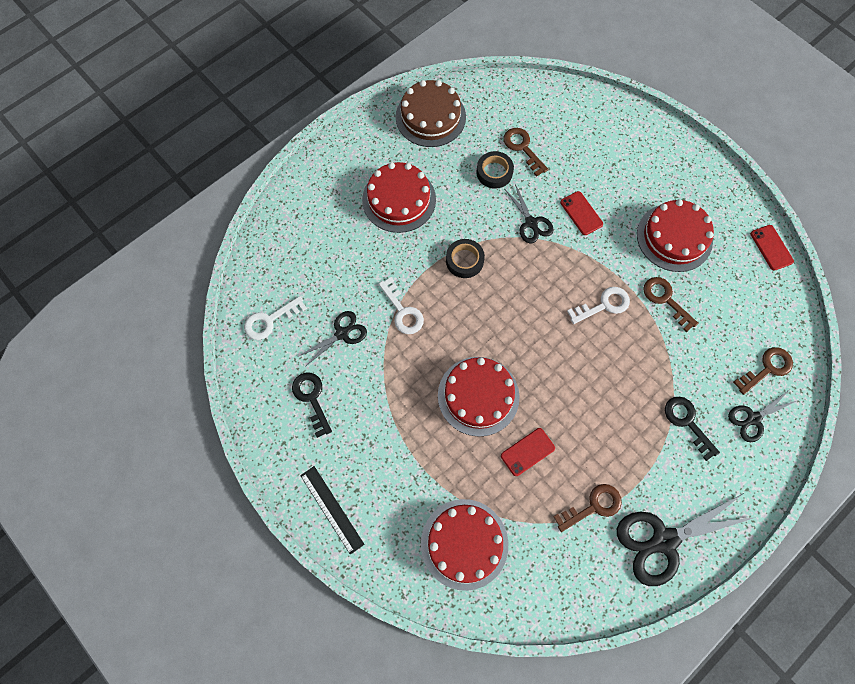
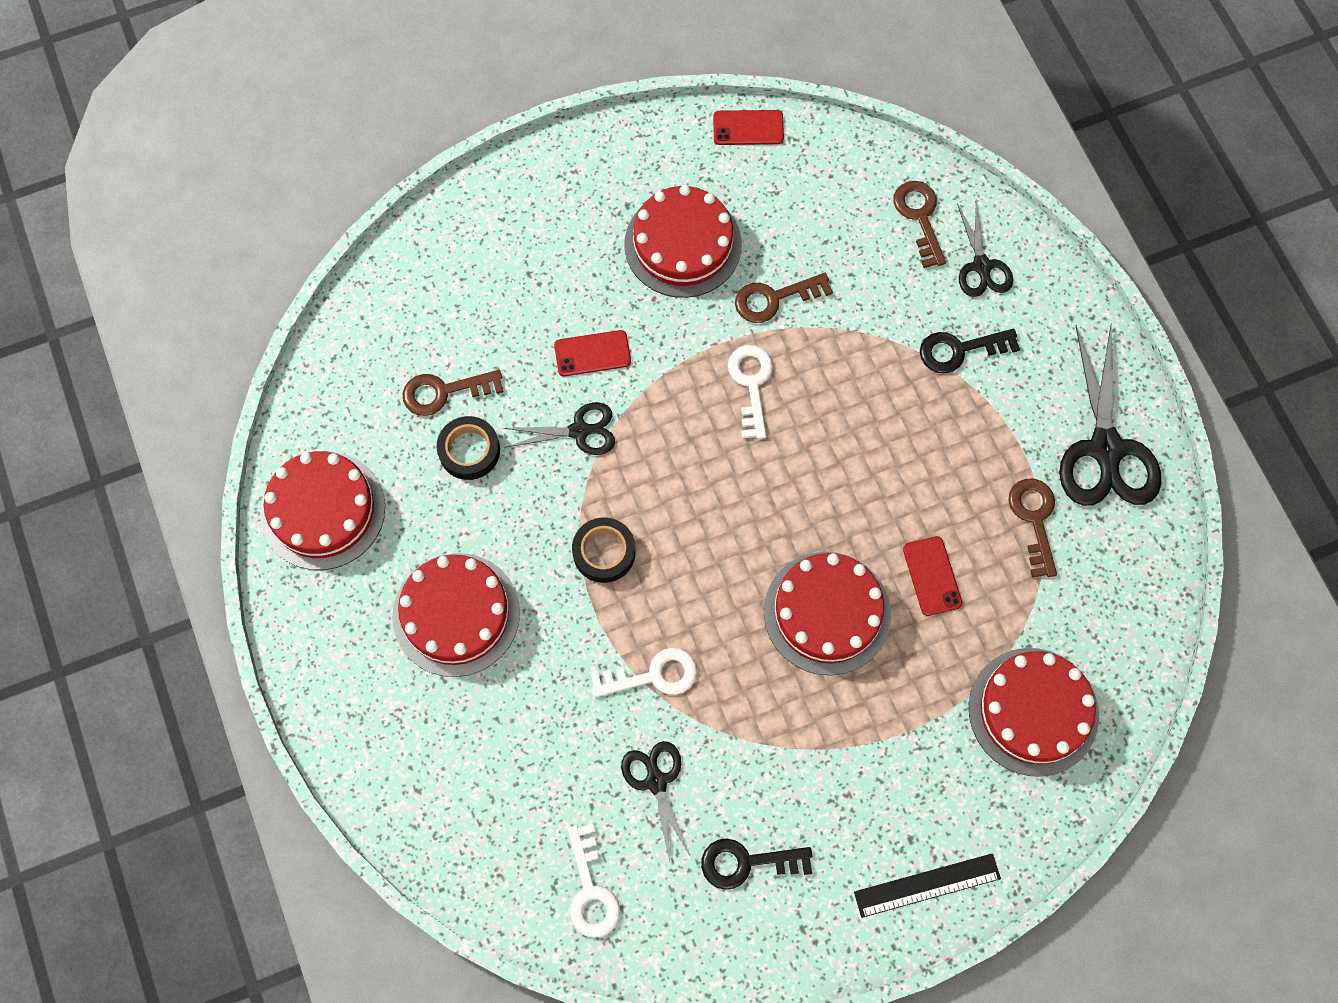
camera: 70 degrees left, 0 degrees up
(430, 117) = (323, 510): brown cake -> red cake

